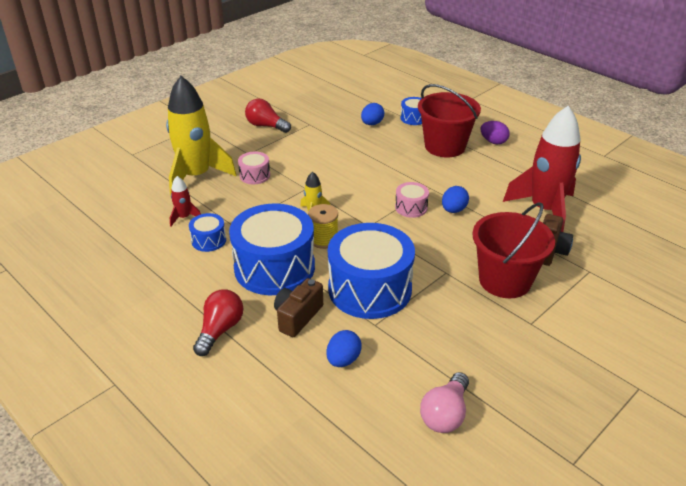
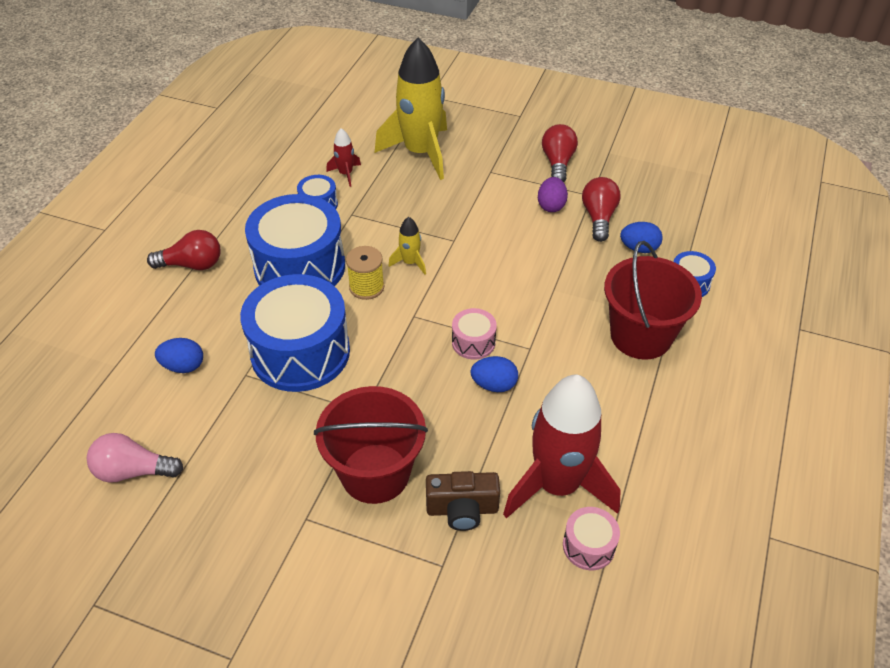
camera: 65 degrees right, 10 degrees up
(254, 175) = (451, 192): pink drum -> pink drum (588, 546)
(297, 317) = (232, 311): brown camera -> none
(332, 128) = (598, 217): none -> red light bulb
(493, 142) = (696, 385): purple egg -> purple egg (551, 206)

